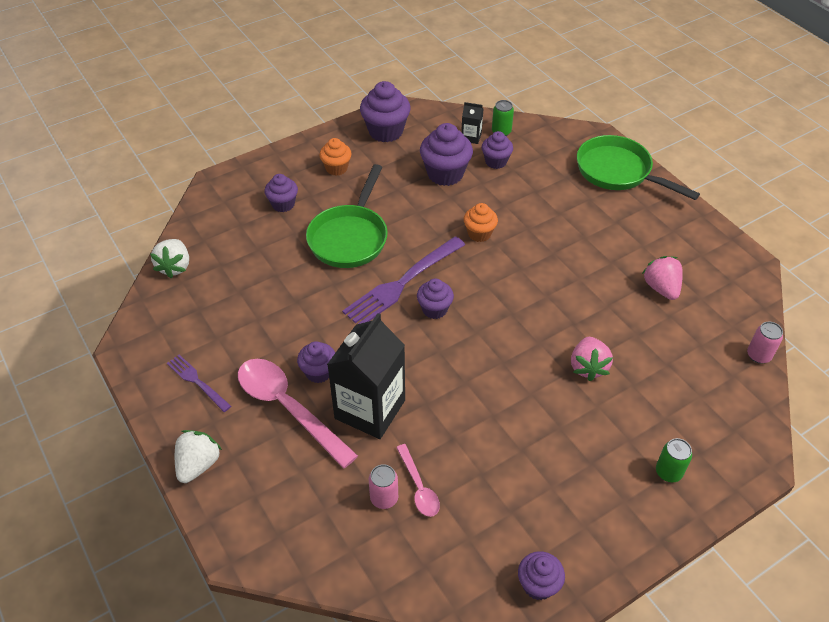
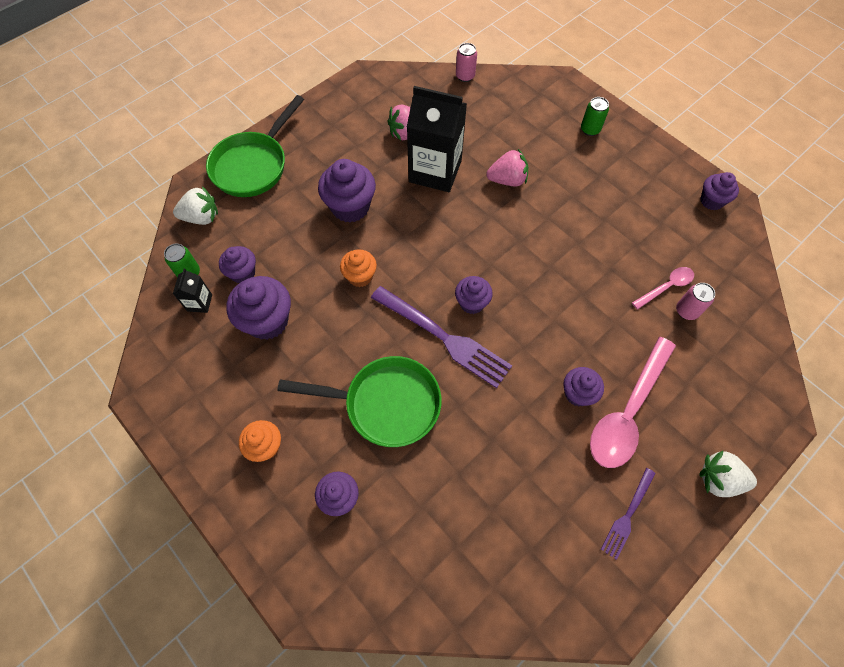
camera: 100 degrees left, 15 degrees up
(175, 267) = (472, 607): white strawberry -> white strawberry (201, 217)
(370, 409) = (604, 338): black carton -> black carton (435, 171)
(385, 131) = (189, 401): purple cupcake -> purple cupcake (350, 207)

